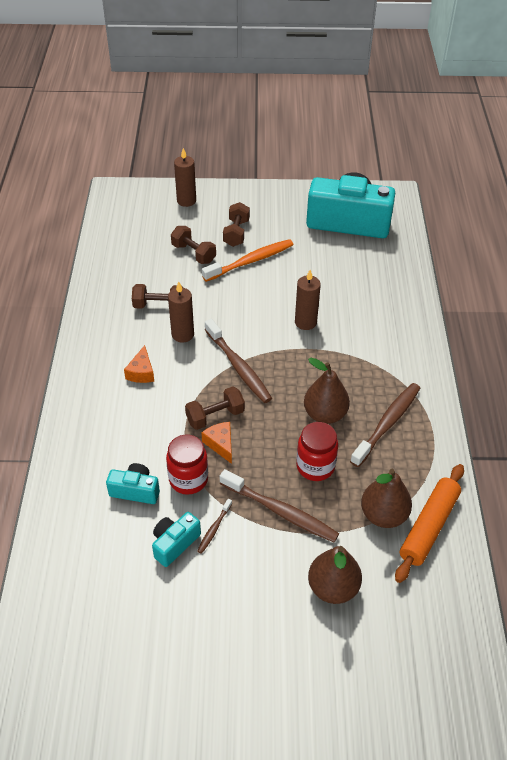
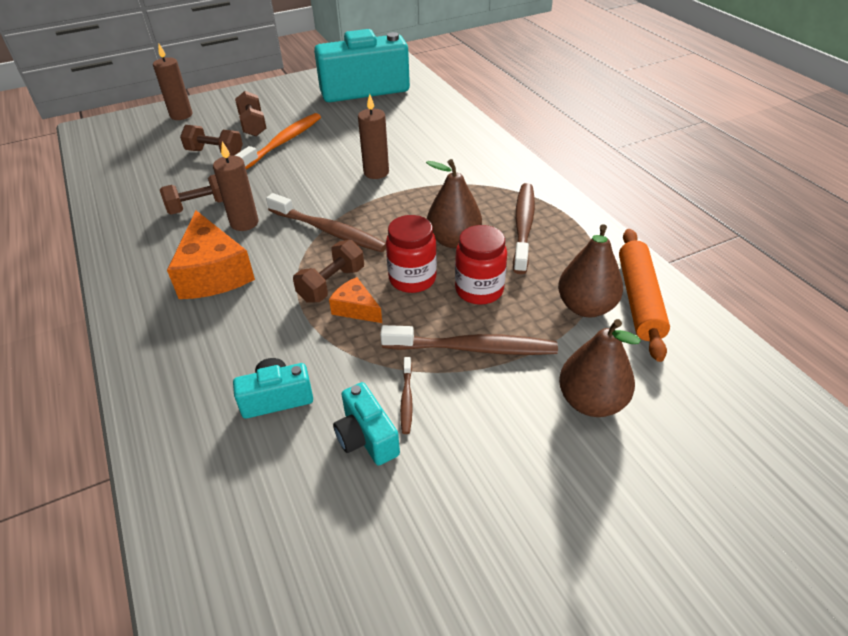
camera: 25 degrees left, 5 degrees down
(141, 372) = (213, 273): orange cheese -> orange cheese, size x1.92
(174, 543) = (366, 437): turquoise camera -> turquoise camera turned 45 degrees counterclockwise
(188, 479) = (339, 359): red jar -> red jar (412, 279)

